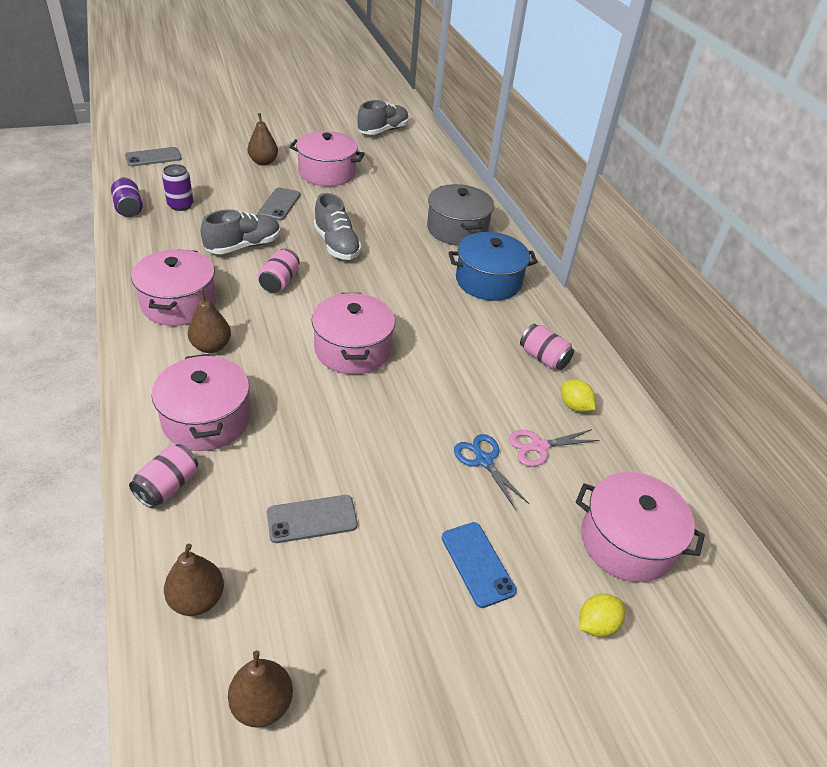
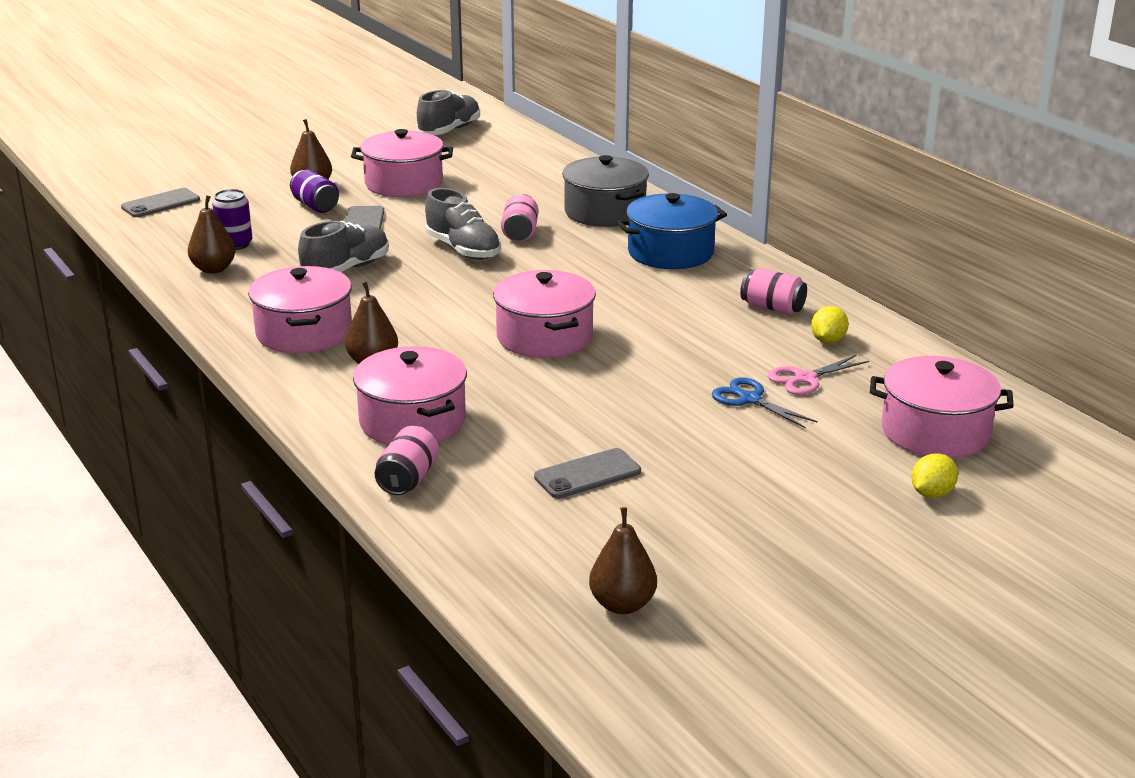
camera: 10 degrees left, 15 degrees down
(129, 208) = (169, 258): purple can -> purple can (315, 206)
(197, 599) = (503, 551): brown pear -> brown pear (213, 269)
(279, 282) = (415, 294): pink can -> pink can (520, 233)
(477, 564) = (786, 475): blue phone -> none
(574, 406) = (828, 340): yellow lemon -> yellow lemon turned 75 degrees clockwise

